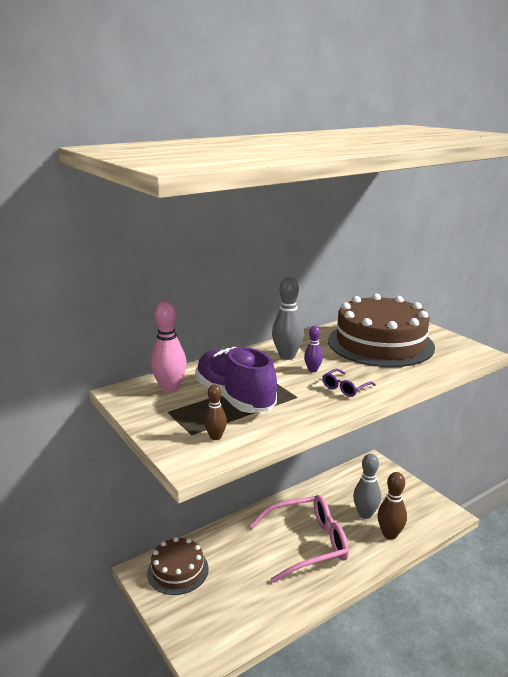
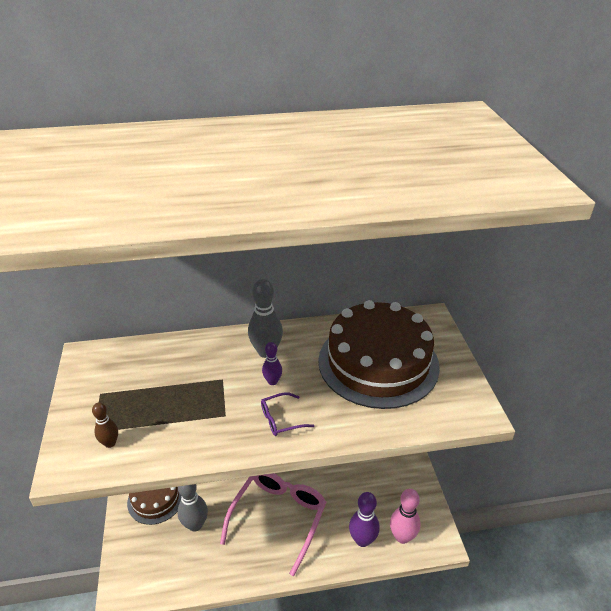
camera: 25 degrees right, 15 degrees up
(170, 388) = (126, 363): pink bowling pin -> pink bowling pin (402, 537)
(234, 397) = (169, 395): purple shoe -> none
(307, 544) = (278, 517): pink glasses -> pink glasses turned 75 degrees counterclockwise
(365, 514) = (355, 507): grey bowling pin -> grey bowling pin (195, 525)
(390, 534) = (362, 540): brown bowling pin -> purple bowling pin

